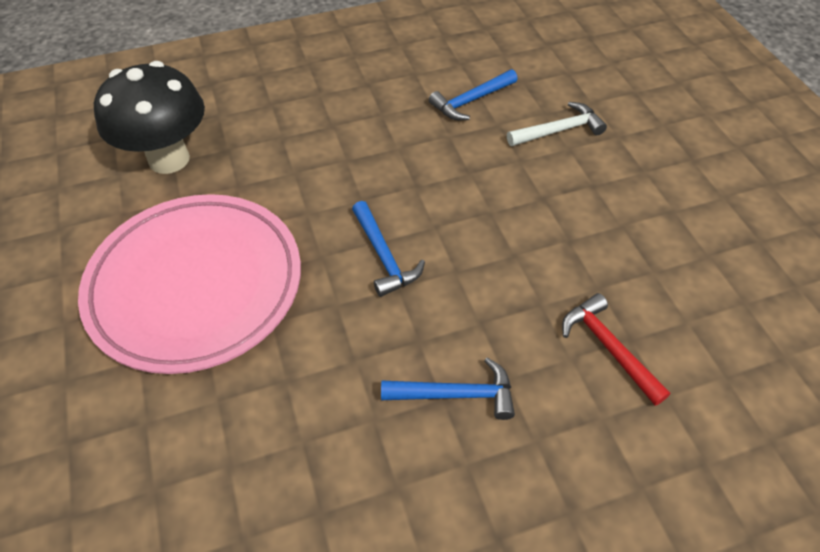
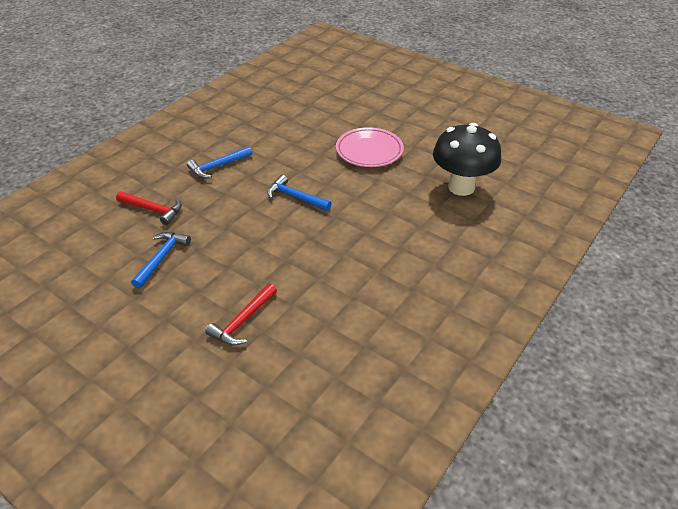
camera: 145 degrees right, 10 degrees down
(196, 286) = (369, 151): pink plate -> pink plate, size x0.60
(471, 101) = (325, 313): blue hammer -> blue hammer (161, 258)
(558, 130) = (243, 321): white hammer -> red hammer

